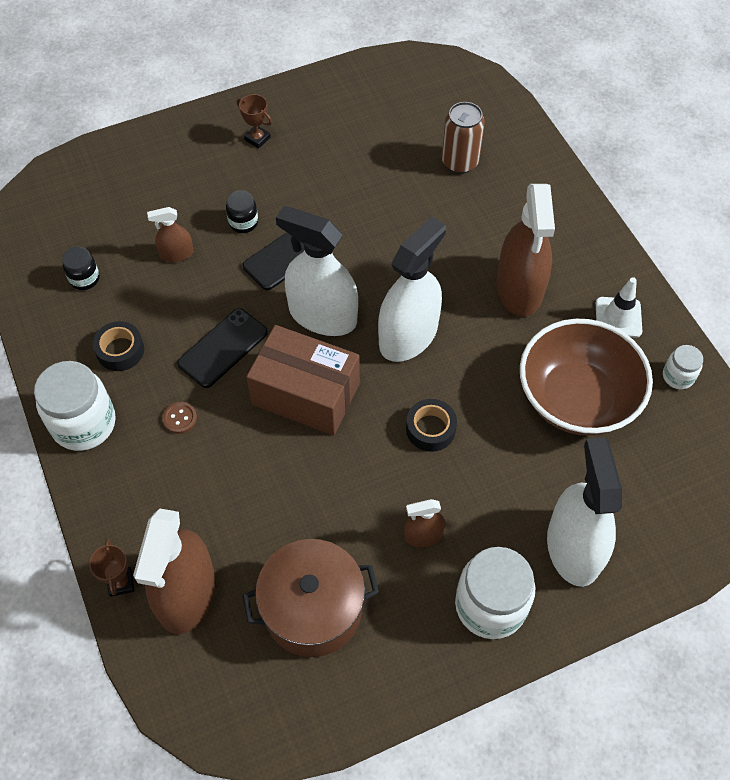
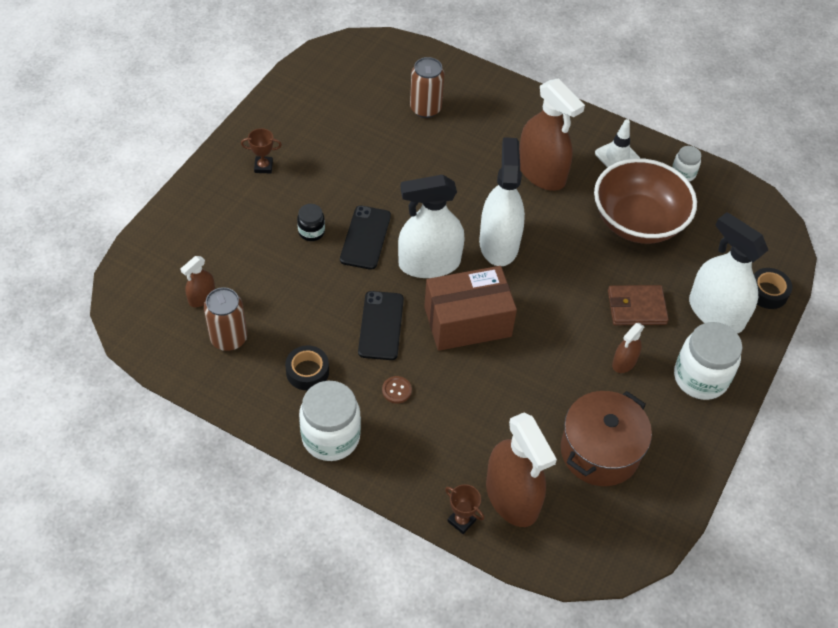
camera: 40 degrees left, 5 degrees down
(84, 279) = (229, 338): black jar -> brown can
(176, 254) = (282, 281): brown spray bottle -> brown spray bottle (202, 297)
(430, 429) = (568, 294): black tape -> black tape (767, 292)
(490, 487) = (636, 307): none -> brown wallet

